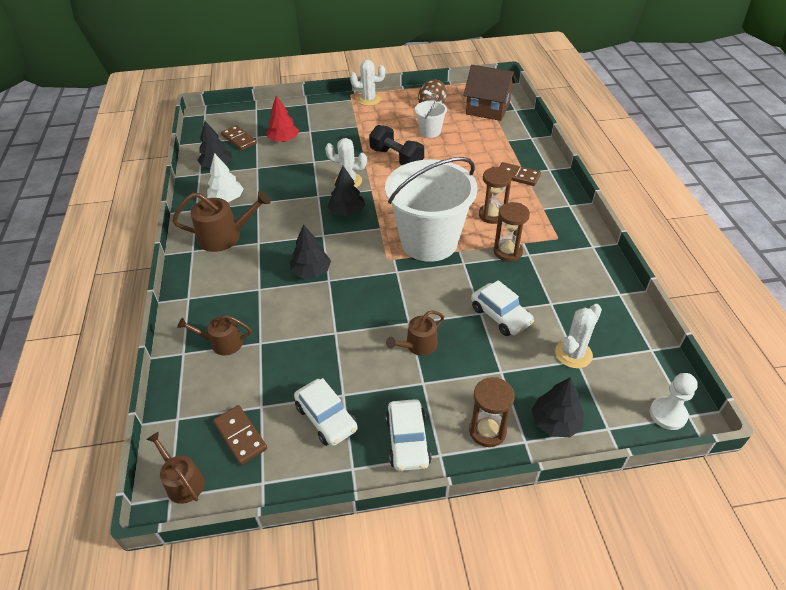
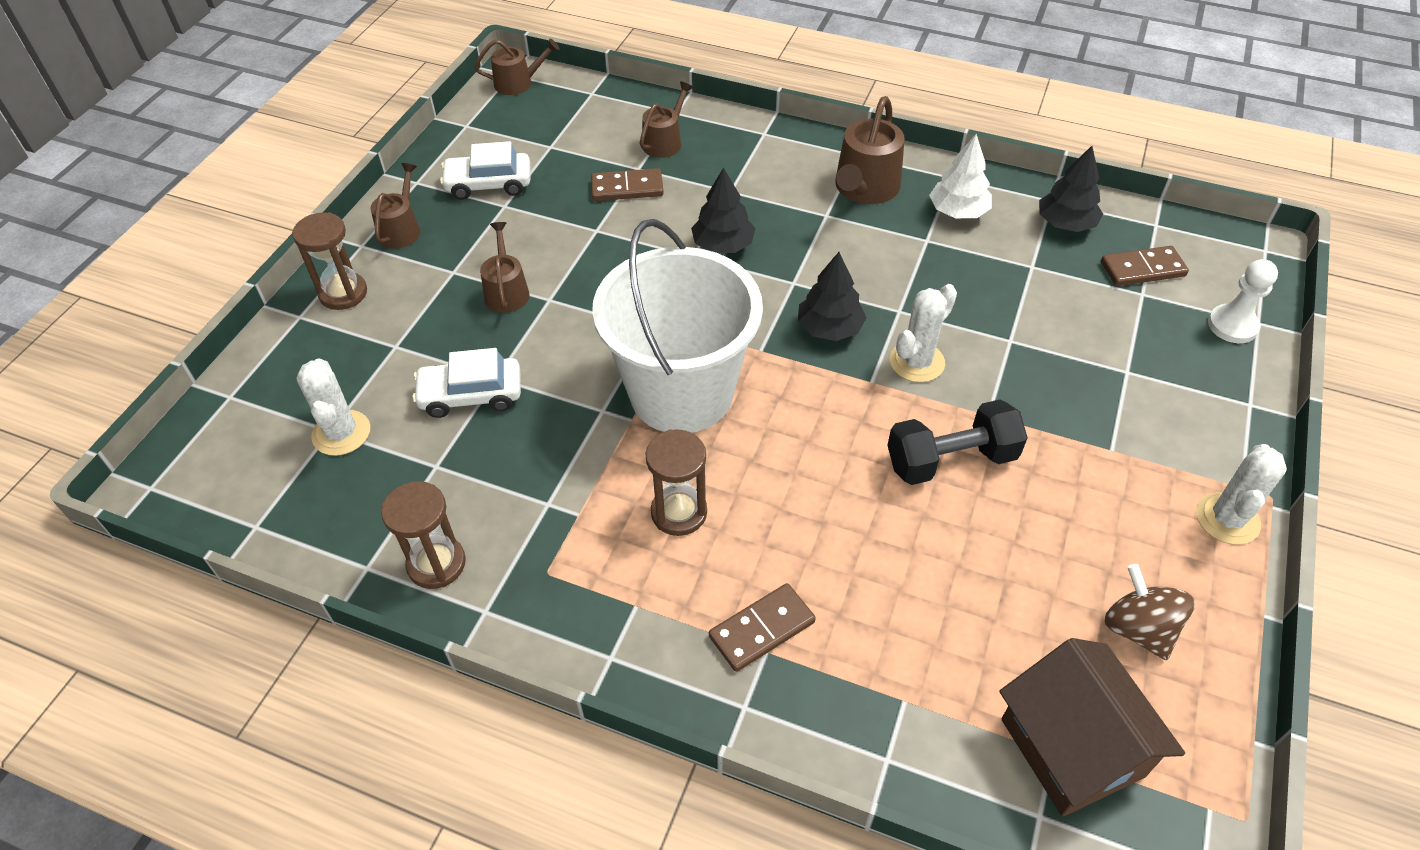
camera: 120 degrees right, 5 degrees up
(240, 436) = (529, 125): brown domino -> brown domino (627, 188)
(284, 140) = (1110, 325): red tree -> none
(407, 441) = (401, 229): white car -> brown watering can
(430, 131) = (1023, 565): white bucket -> none
(487, 109) = (1071, 747): brown house -> brown house turned 75 degrees counterclockwise
(507, 251) = (577, 479): brown hourglass -> brown hourglass (436, 564)
(555, 422) = (288, 354): black tree -> none
(668, 414) = (175, 467): white pawn -> white pawn (1232, 325)

